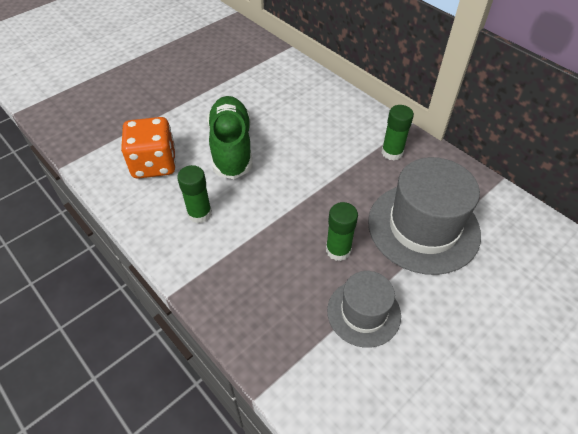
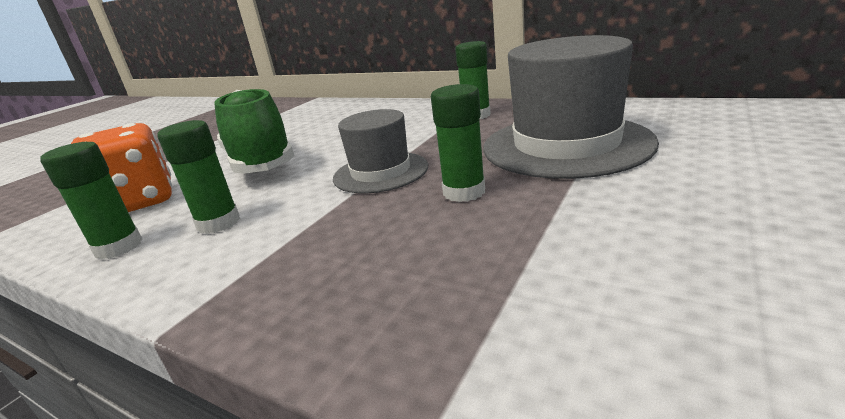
camera: 15 degrees left, 25 degrees down
(146, 212) = (118, 247): none -> green glue stick
(363, 312) = (558, 235): grey hat -> grey hat (380, 172)

